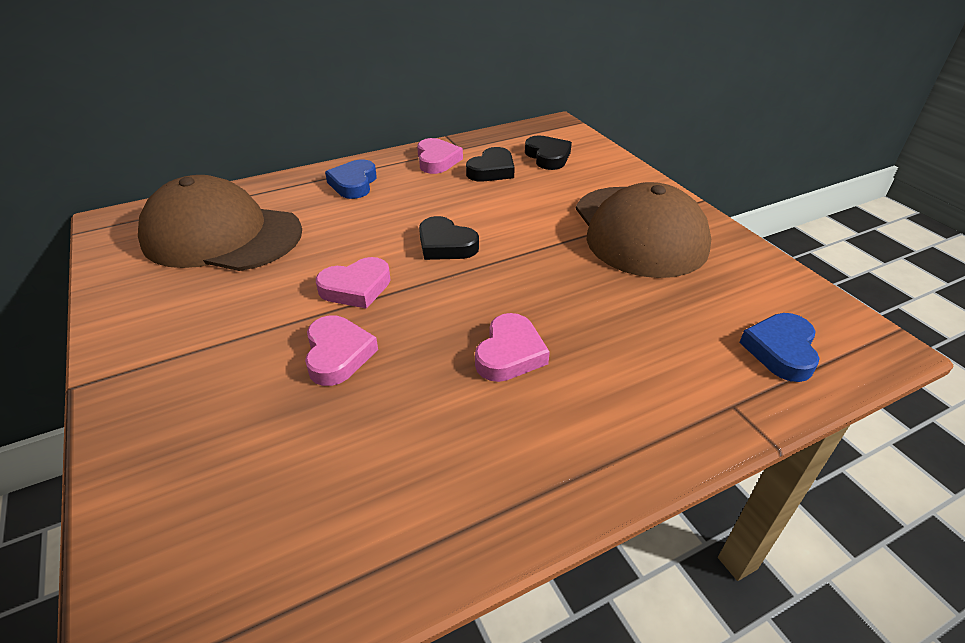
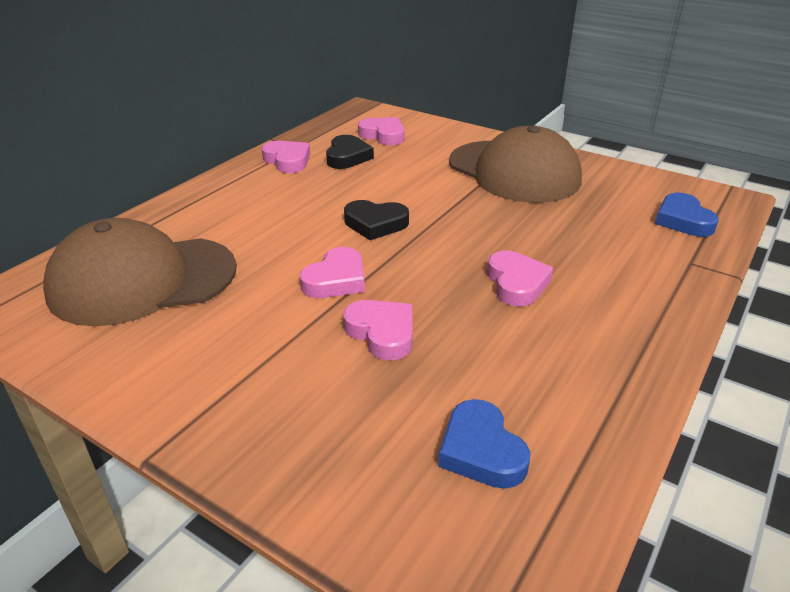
camera: 30 degrees left, 5 degrees down
(353, 184) = (229, 199): blue heart -> blue heart (481, 451)
(548, 157) = (383, 135): black heart -> pink heart

